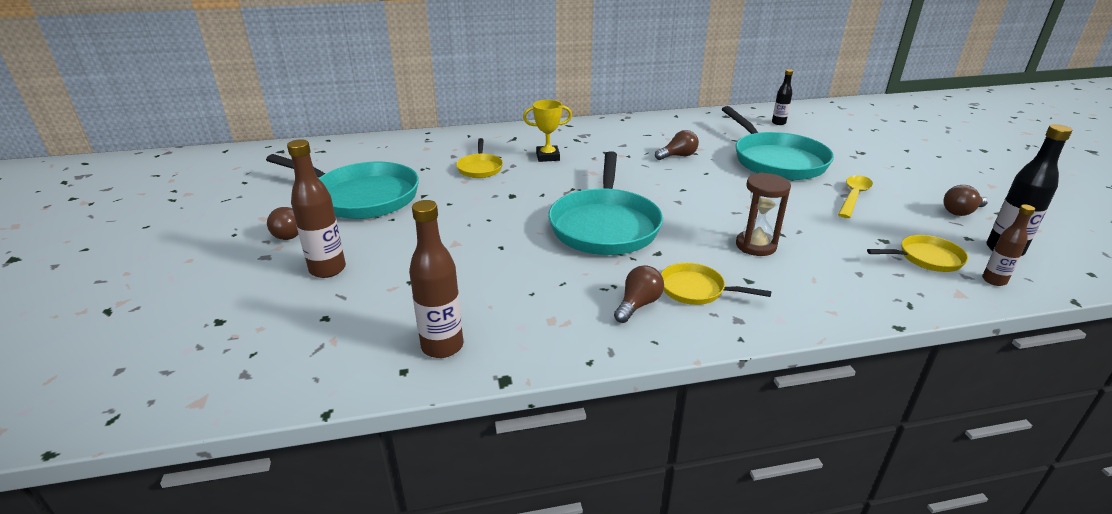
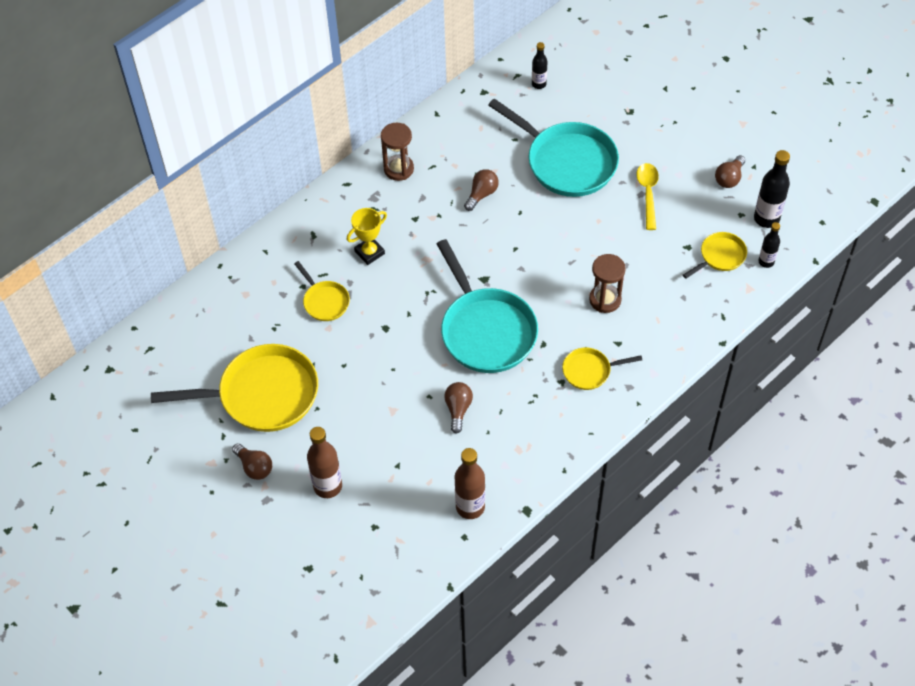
camera: 30 degrees left, 25 degrees up
(361, 197) = (262, 394): turquoise pan -> yellow pan
(618, 129) = (398, 169): none -> brown hourglass
(638, 304) = (562, 405): brown light bulb -> brown light bulb (458, 409)
(994, 280) = (766, 262): brown bottle -> black bottle

